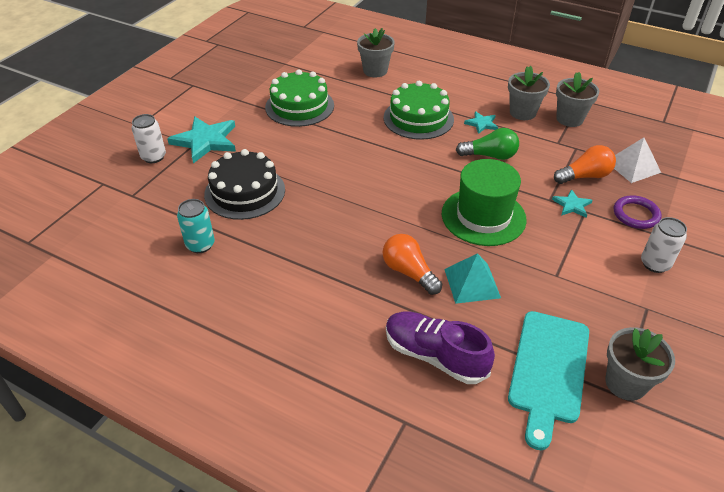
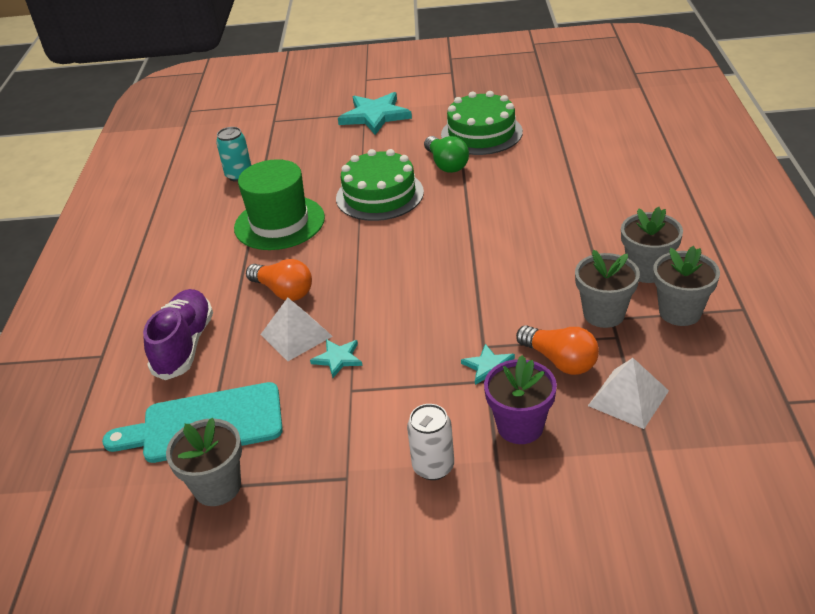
camera: 65 degrees right, 5 degrees down
(153, 157) = (330, 105): white can -> none
(245, 192) = (322, 164): black cake -> none
(375, 71) = (604, 145): grey flower pot -> grey flower pot (604, 314)
(409, 272) = (283, 291): orange light bulb -> orange light bulb turned 105 degrees clockwise
(418, 118) = (543, 205): green cake -> green cake (379, 195)
(472, 283) = (296, 335): turquoise pyramid -> white pyramid
(481, 124) = (584, 249): turquoise star -> turquoise star (338, 359)
(483, 216) = (408, 308): green hat -> green hat (279, 223)
(490, 156) = (525, 276): green light bulb -> green light bulb (446, 164)
(636, 214) = (520, 426): purple ring -> purple flower pot

